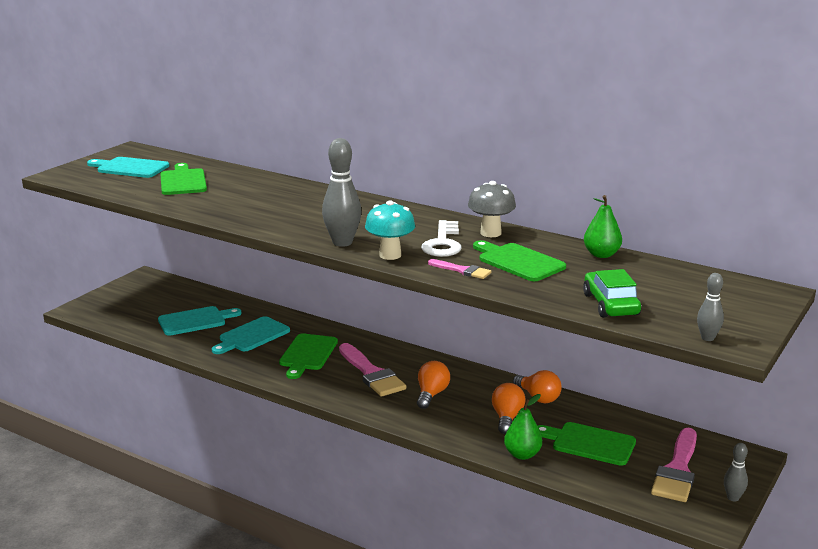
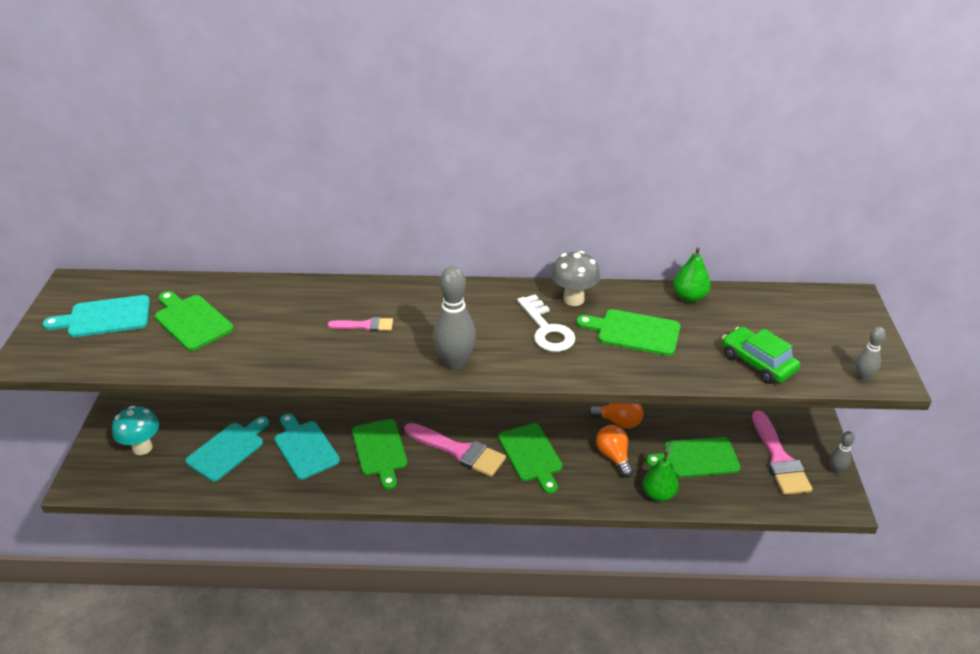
camera: 30 degrees left, 15 degrees up
(252, 336) = (305, 447): turquoise cutting board -> turquoise cutting board turned 135 degrees clockwise
(390, 255) = (517, 365): turquoise mushroom -> turquoise mushroom (142, 448)
(431, 394) = (531, 455): orange light bulb -> green cutting board
(462, 270) = (600, 363): pink brush -> pink brush (365, 325)

